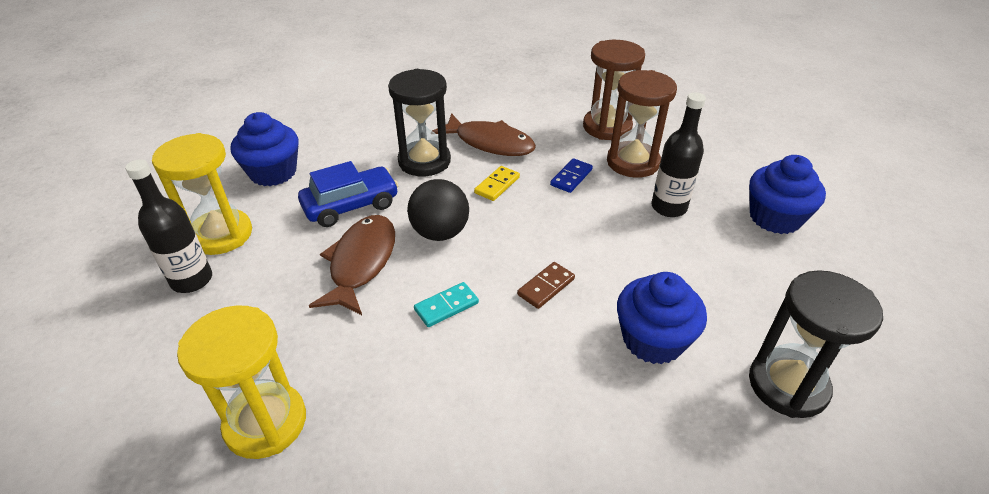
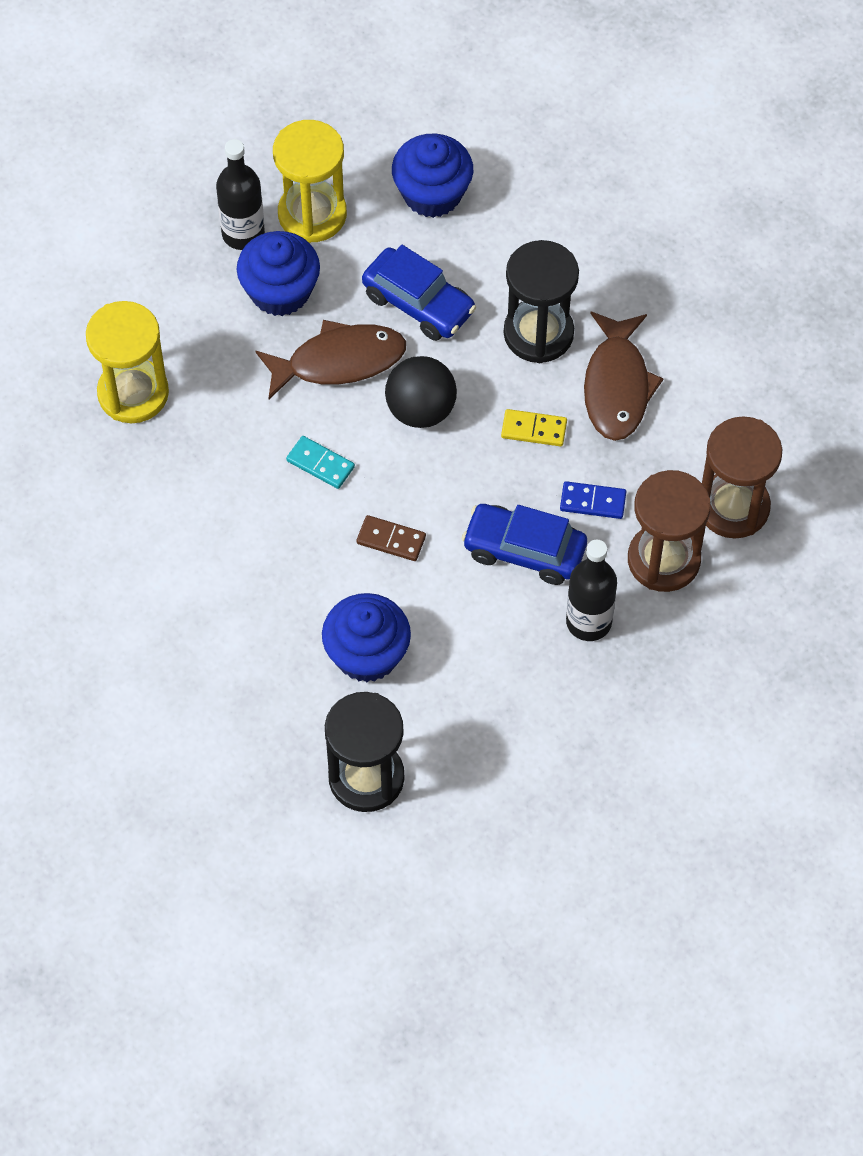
camera: 65 degrees right, 20 degrees up
(594, 219) = (524, 551): none -> blue car
(775, 218) = (629, 738): blue cupcake -> blue cupcake (280, 291)

